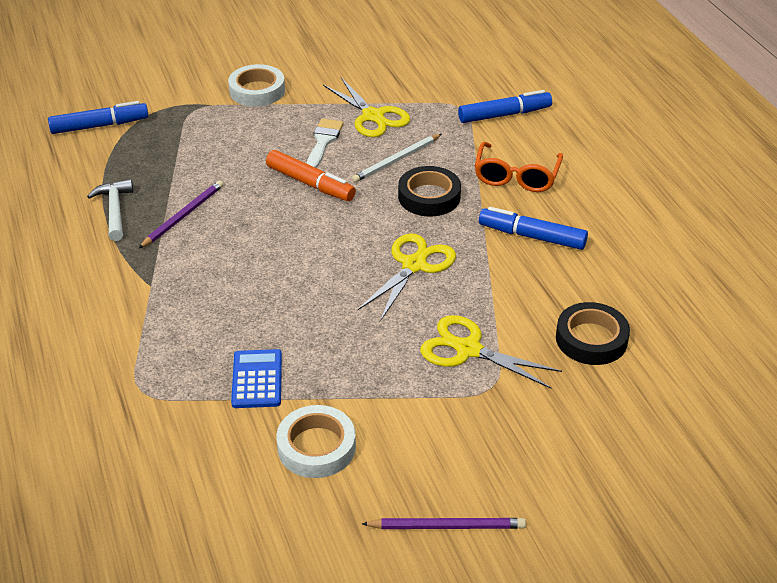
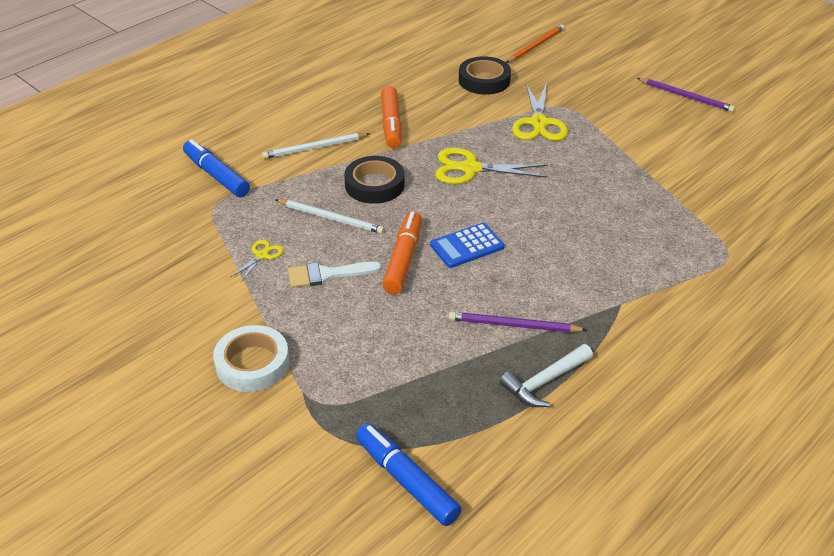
camera: 115 degrees left, 0 degrees up
(257, 379) = (658, 203): blue calculator -> blue calculator (467, 246)
(316, 447) = (685, 158): white tape -> none
(373, 116) = (262, 255): yellow scissors -> yellow scissors, size x0.51
(447, 526) = (686, 97): purple pencil -> purple pencil turned 150 degrees clockwise
(516, 177) = (314, 148): orange glasses -> white pencil
(532, 236) = (391, 124): blue marker -> orange marker
(665, 425) = (536, 46): none -> orange pencil

